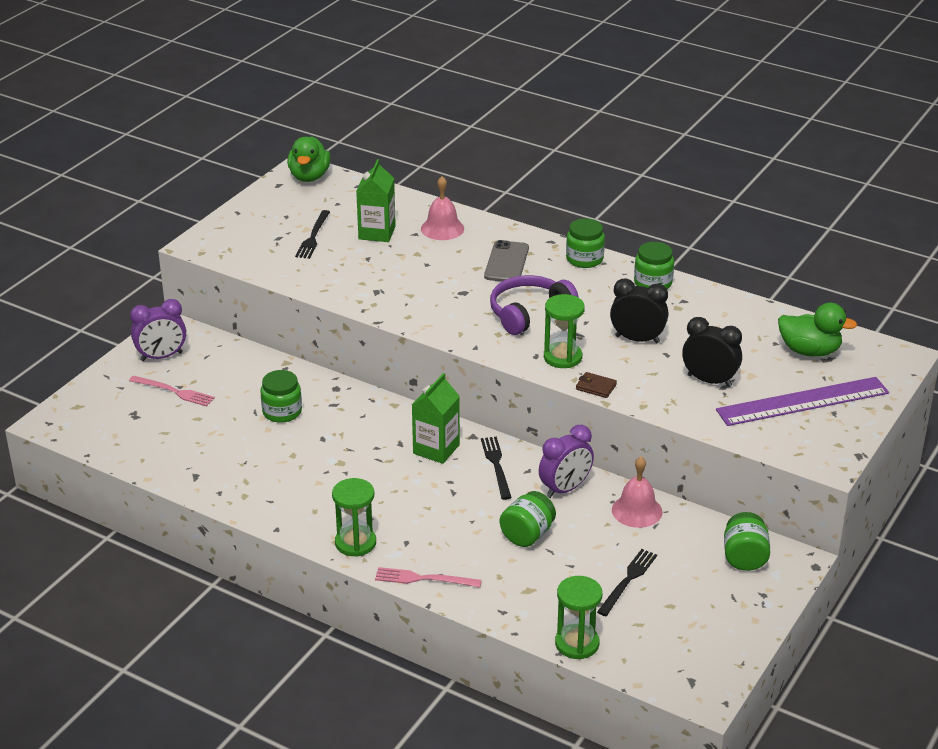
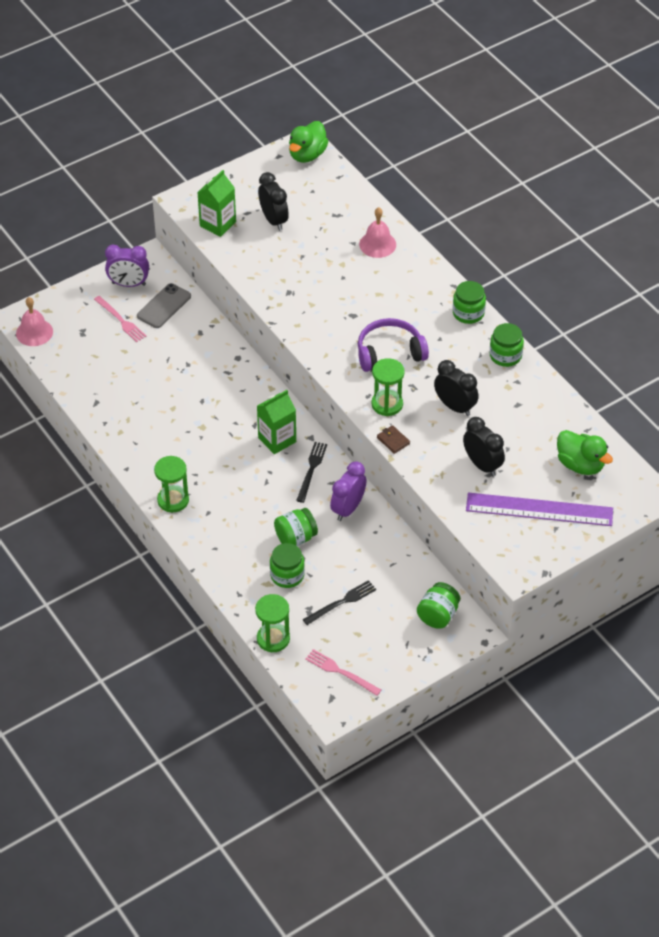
camera: 25 degrees right, 15 degrees up
(282, 412) = (186, 366): green jar -> green jar (287, 575)
(313, 237) = (274, 220): black fork -> black clock
(377, 233) = (324, 232): green carton -> green carton (218, 224)
(423, 579) = (202, 547): pink fork -> pink fork (340, 672)
(506, 262) = (405, 296): grey phone -> grey phone (164, 306)
(565, 489) = (348, 509): purple clock -> purple clock turned 135 degrees clockwise
(637, 510) = (387, 546): pink bell -> pink bell (34, 332)

